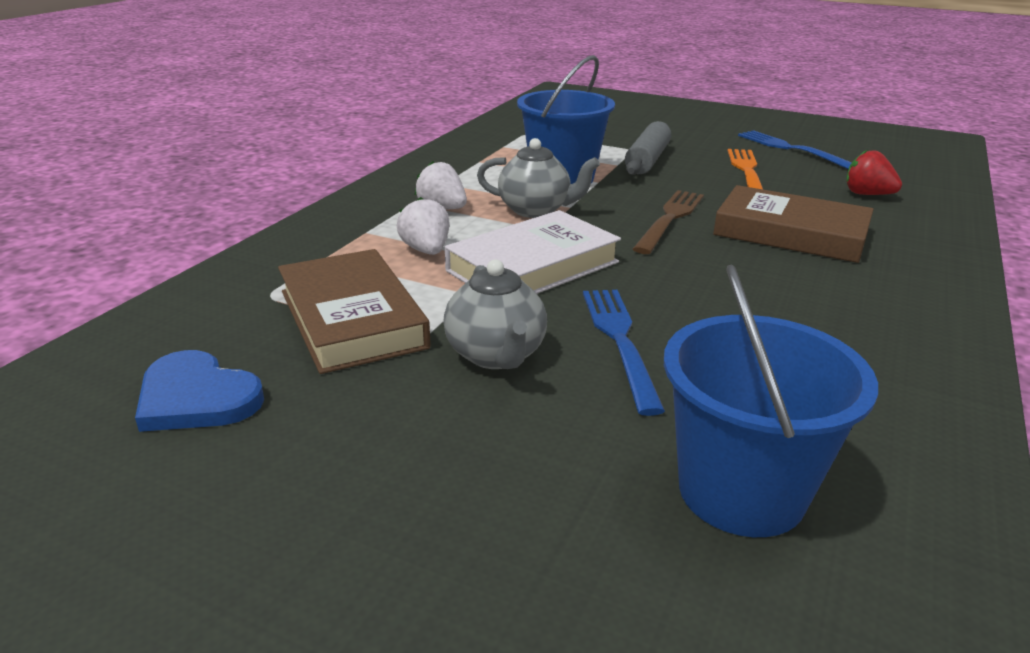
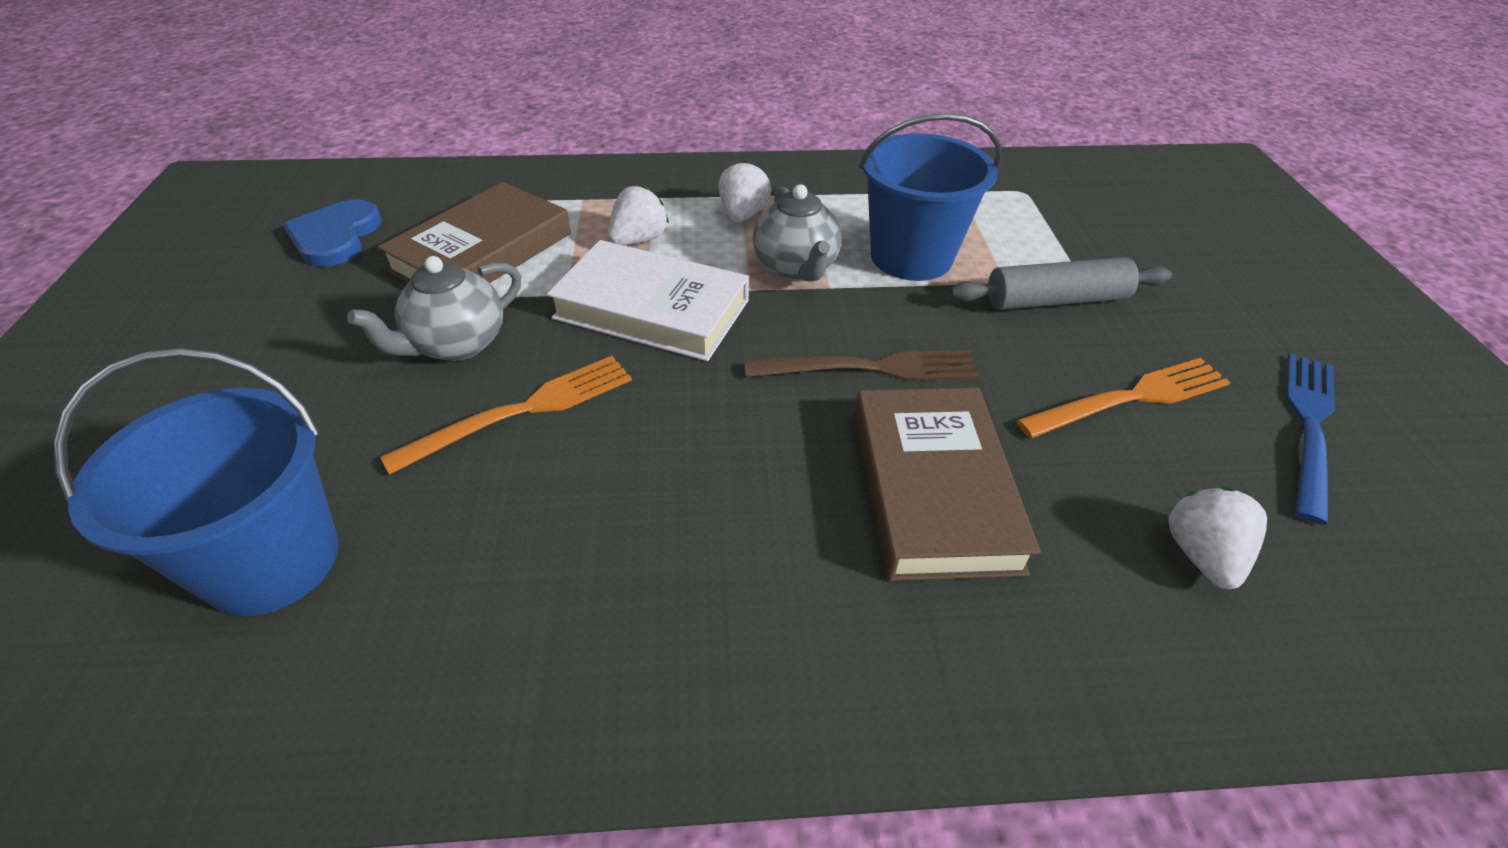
camera: 60 degrees right, 15 degrees up
(620, 341) = (523, 411): blue fork -> orange fork
(867, 194) = (1201, 555): red strawberry -> white strawberry

